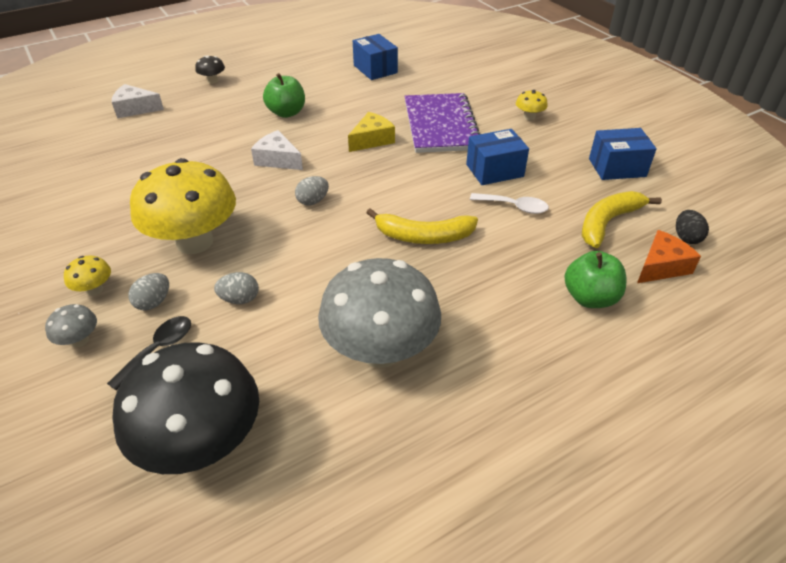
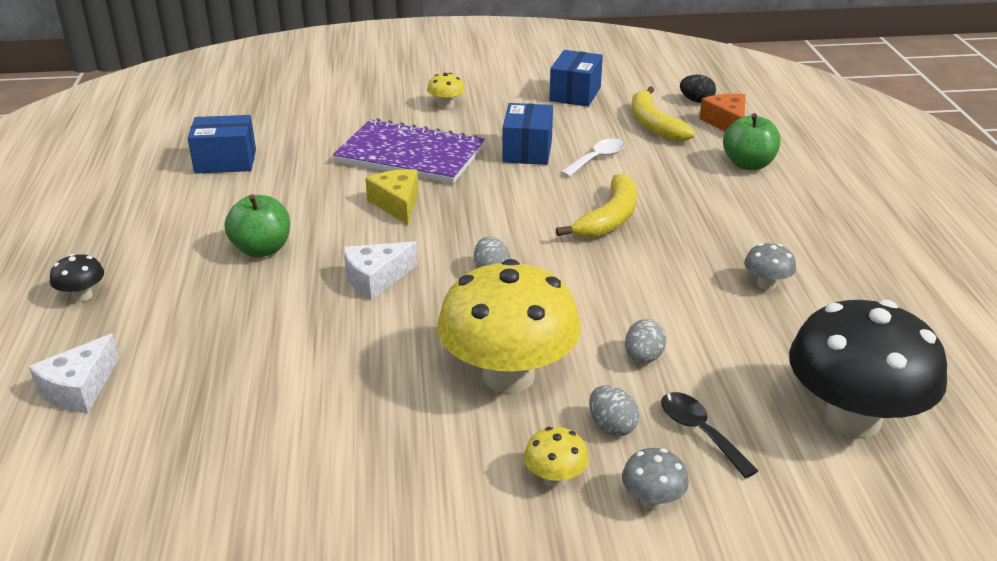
camera: 65 degrees left, 10 degrees down
(380, 350) = (766, 284): grey mushroom -> grey mushroom, size x0.41

